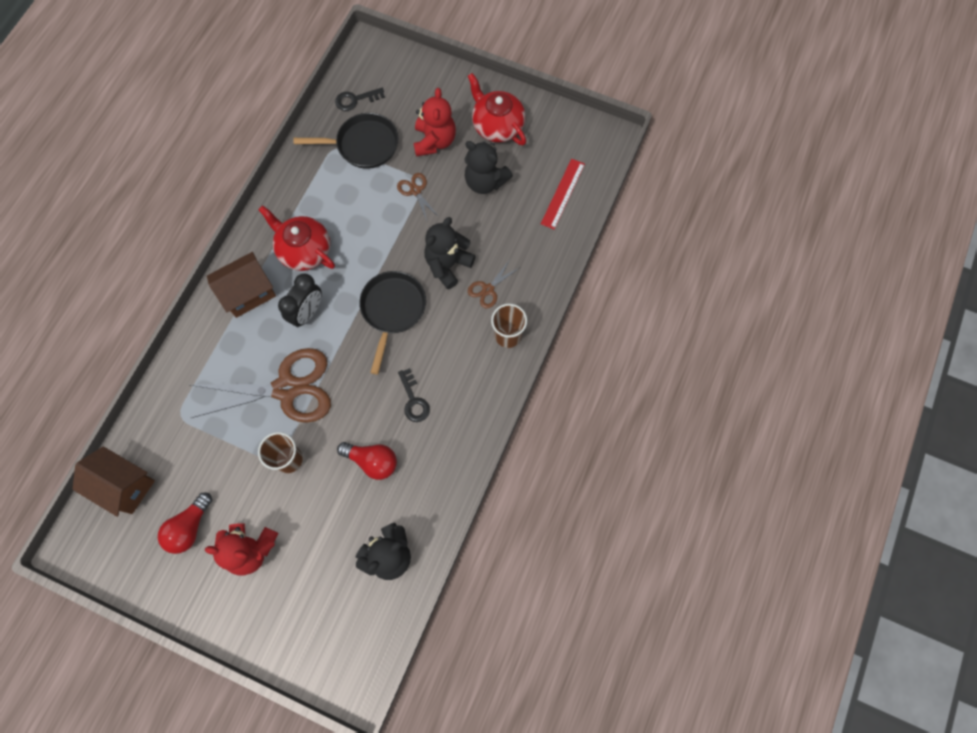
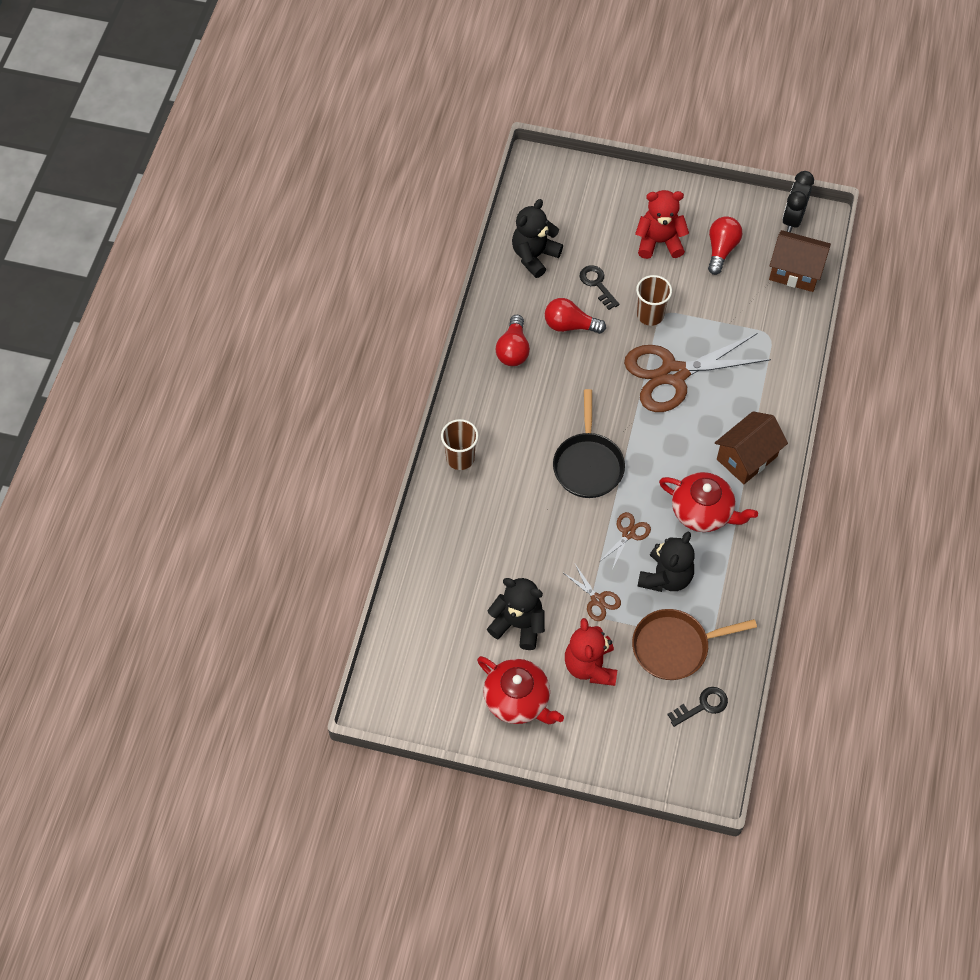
camera: 170 degrees right, 10 degrees down
(307, 312) = (677, 448): black clock -> black clock (792, 219)
(363, 145) = (675, 647): black pan -> brown pan
(413, 400) = (543, 383): black key -> black key (597, 284)
(435, 442) = (513, 350): none -> red light bulb
(448, 265) = (540, 521): black teddy bear -> black teddy bear (665, 577)
(488, 289) = (490, 502): brown scissors -> brown scissors (628, 533)
(563, 193) = (424, 624): red ruler -> none

